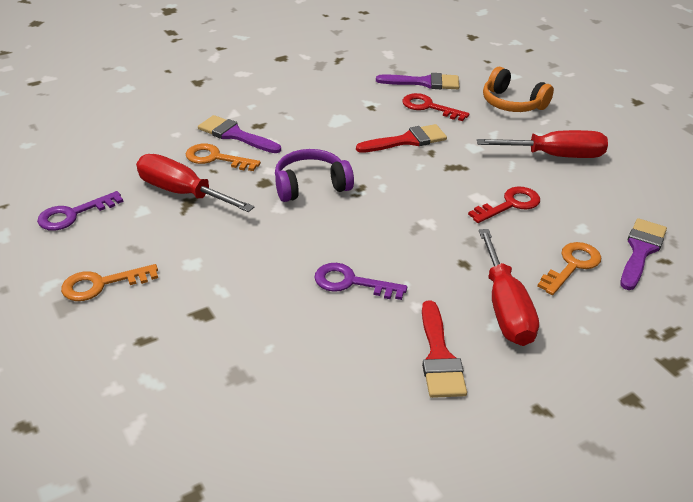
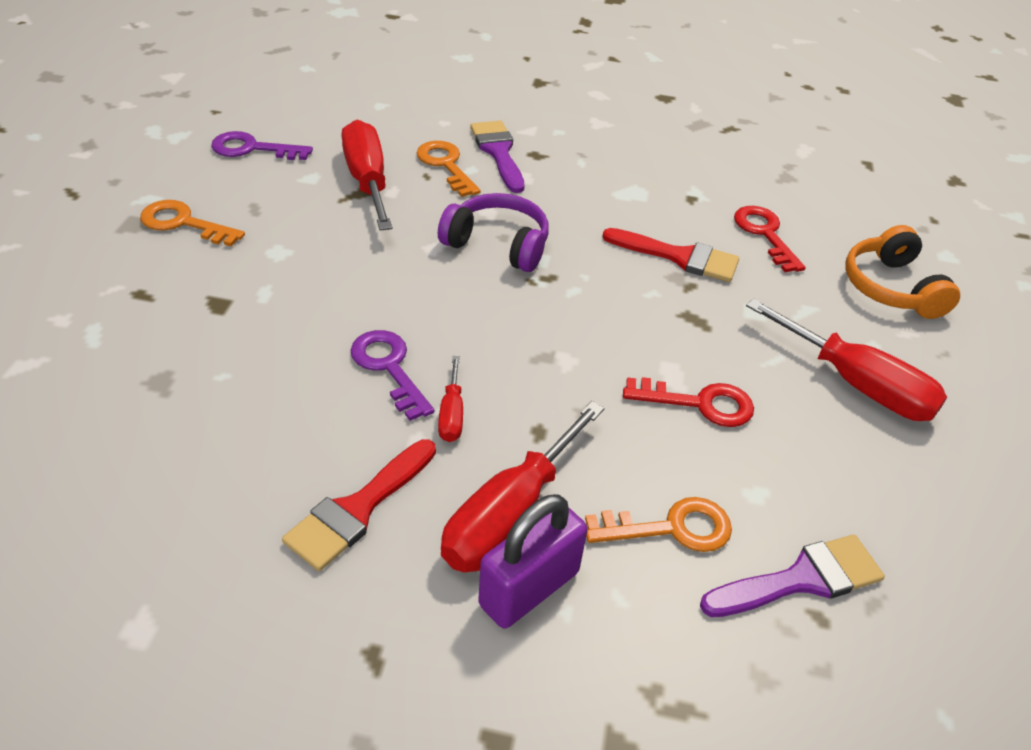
camera: 40 degrees right, 5 degrees up
(415, 283) = (451, 414): none -> red screwdriver
(424, 82) = (802, 204): purple brush -> none
(557, 332) = (529, 588): none -> purple padlock

